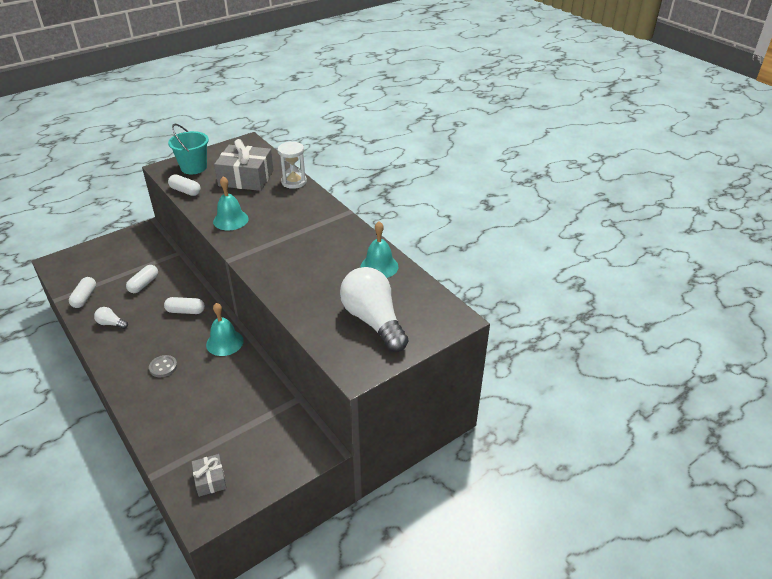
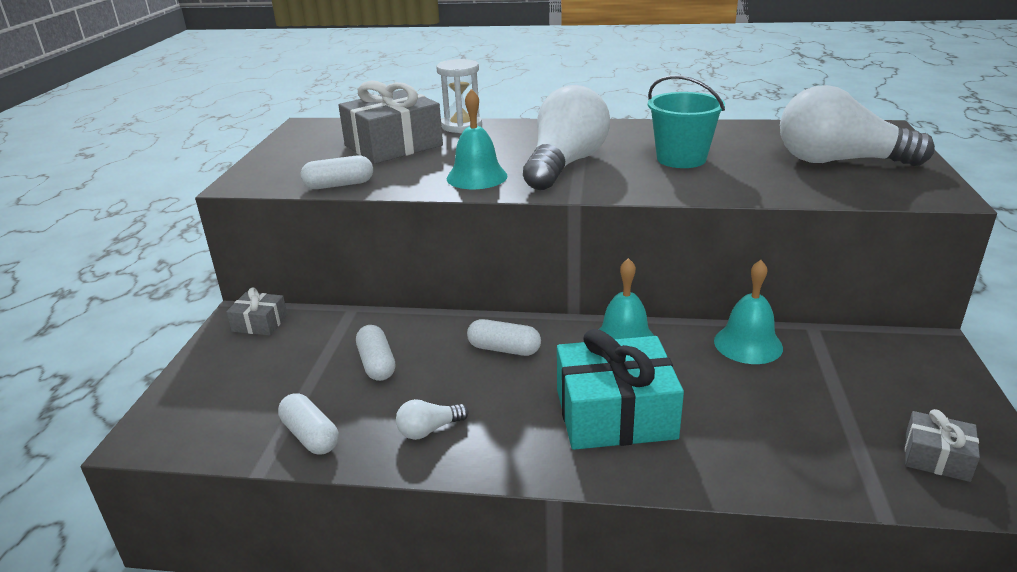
camera: 45 degrees left, 10 degrees down
(146, 237) = (260, 323): none -> grey gift
(163, 367) = (615, 414): grey button -> turquoise gift
(185, 311) = (504, 349): white capsule -> white capsule turned 60 degrees clockwise
(194, 167) = (290, 166): turquoise bucket -> turquoise bucket (681, 159)
(272, 236) = (565, 164): none -> white light bulb
(379, 266) = (728, 133): turquoise bell -> turquoise bell (748, 344)

